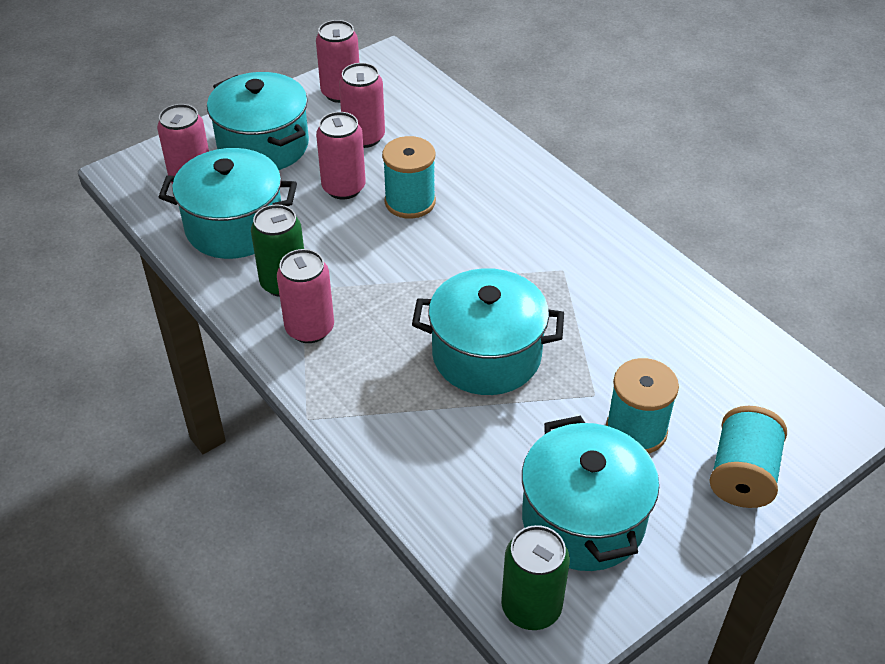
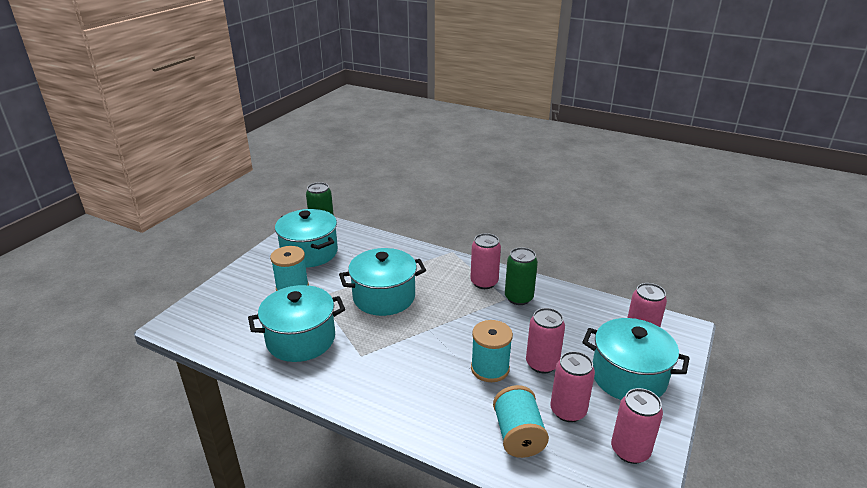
camera: 155 degrees right, 15 degrees down
(234, 227) = (579, 317): turquoise pot -> turquoise pot (301, 339)
(742, 475) = (235, 285): turquoise spool -> turquoise spool (518, 435)

